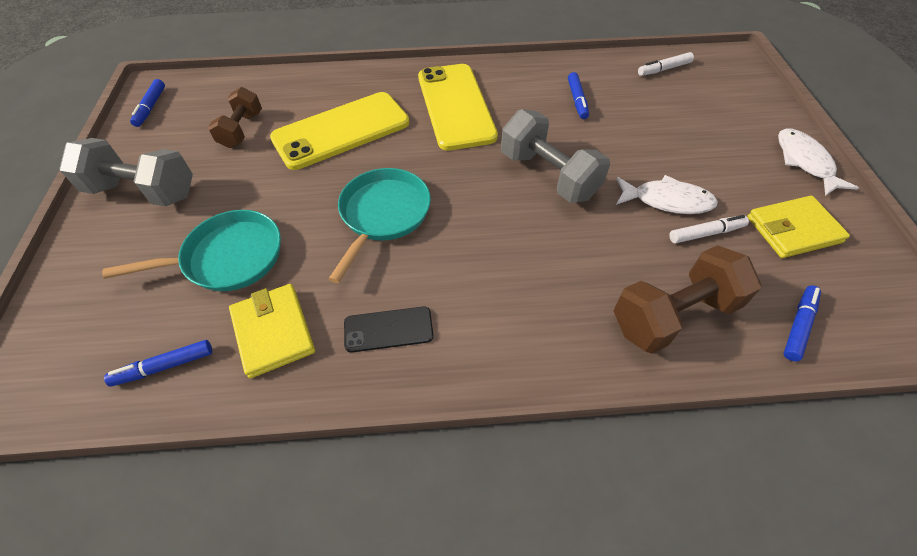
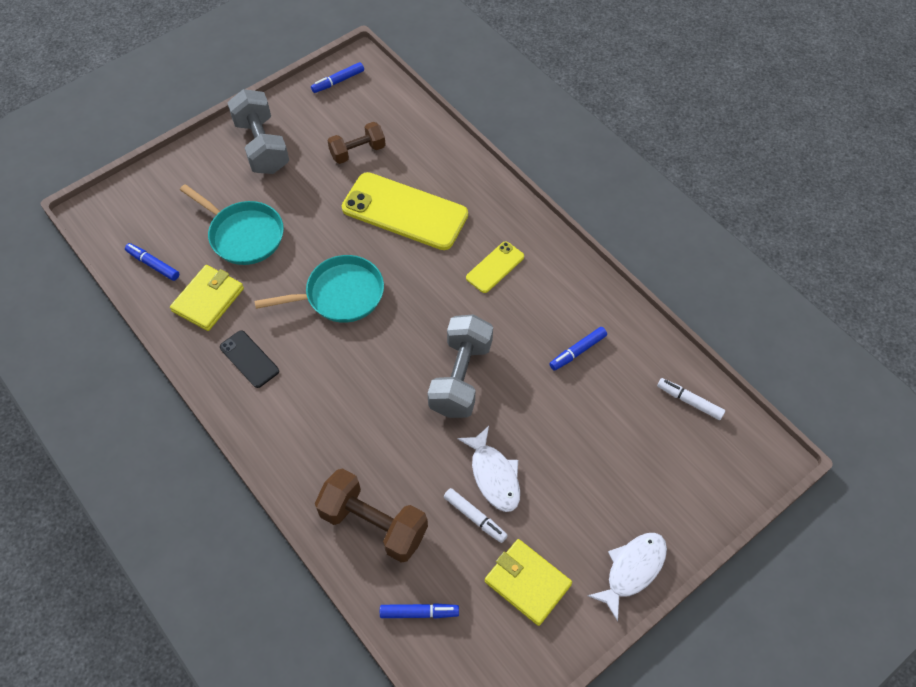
camera: 55 degrees right, 5 degrees up
(455, 106) = (495, 267): yellow phone -> yellow phone, size x0.49

